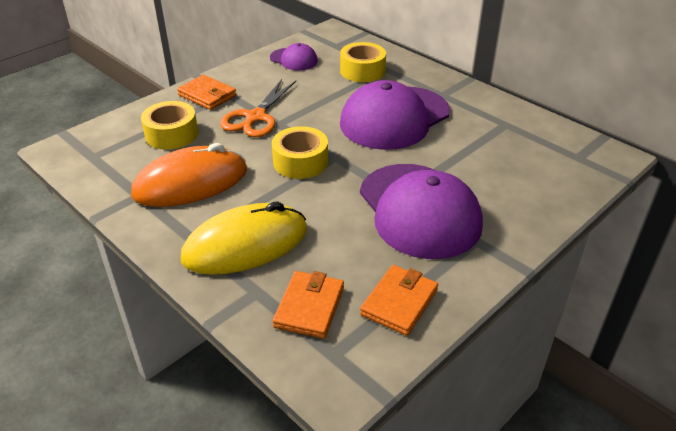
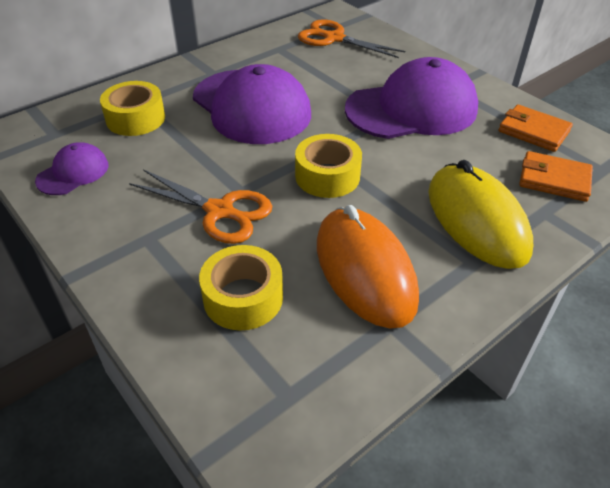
camera: 85 degrees left, 5 degrees up
(207, 95) = (140, 262): orange wallet -> none
(547, 156) = (334, 38): none -> orange scissors

